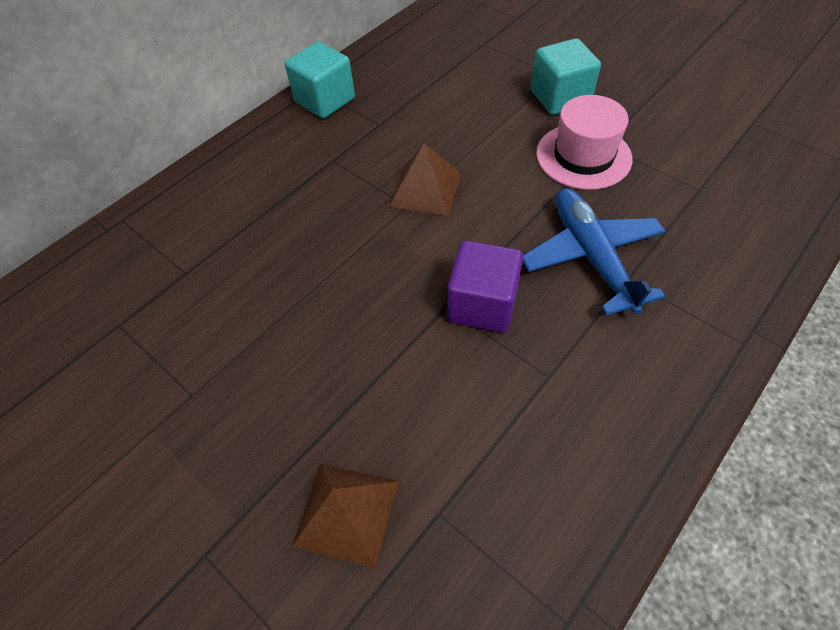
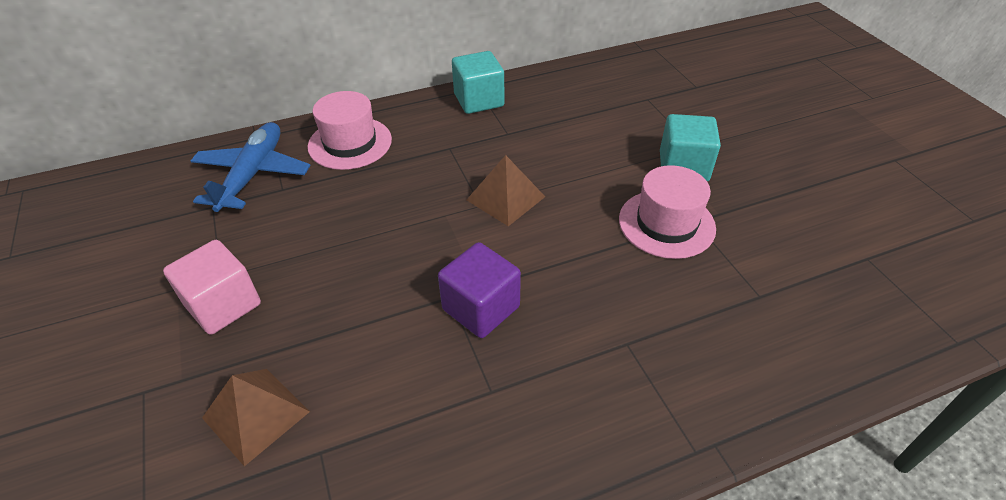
camera: 25 degrees right, 10 degrees down
(220, 422) = (223, 305): none -> pink cube
(222, 194) = (350, 143): none -> pink hat
(591, 256) = (607, 311): blue plane -> blue plane (252, 174)

